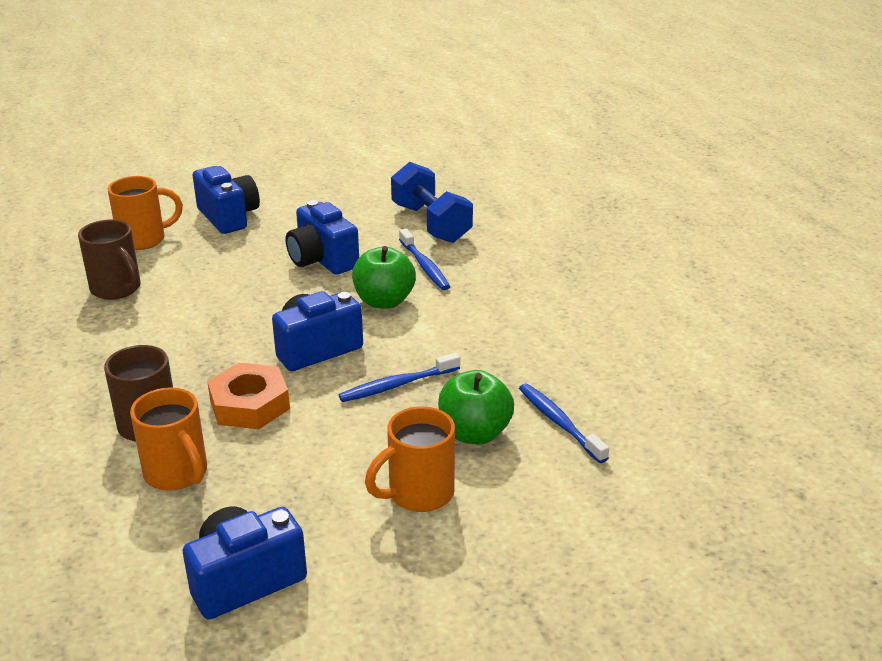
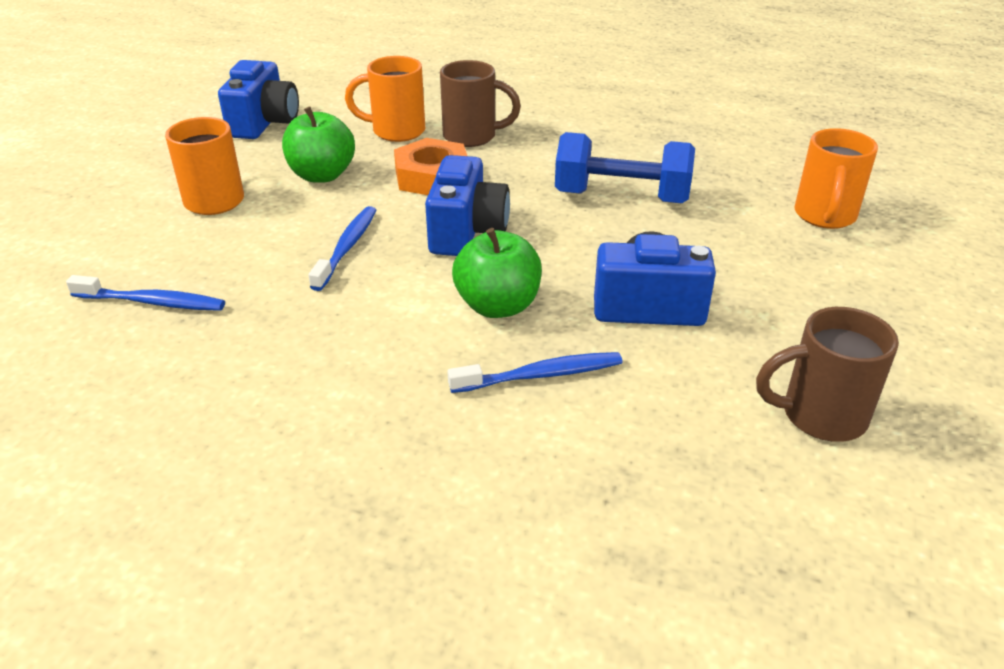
camera: 130 degrees right, 5 degrees up
(117, 289) = (714, 176): brown mug -> brown mug (819, 416)
(228, 217) = (845, 285): blue camera -> none
(424, 266) = (540, 375): blue toothbrush -> blue toothbrush turned 150 degrees clockwise
(431, 223) = (661, 448): blue dumbbell -> blue dumbbell (621, 197)
(474, 433) = (224, 253): green apple -> green apple (322, 175)

